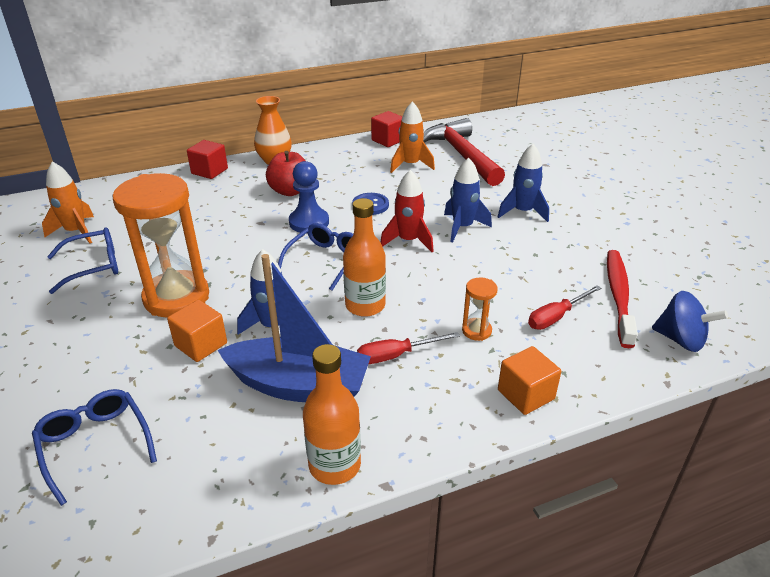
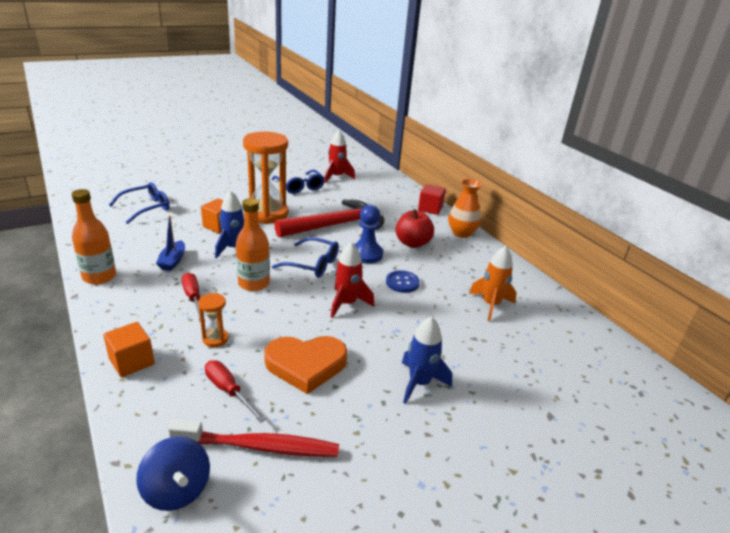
camera: 80 degrees right, 5 degrees down
(76, 232) = (336, 177): orange rocket -> red rocket
(299, 385) = (173, 261): blue boat -> blue boat, size x0.48
(388, 140) = (538, 290): red cube -> none
(462, 155) = (534, 342): red hammer -> red hammer (334, 225)
(462, 227) = (376, 337): blue rocket -> none
(510, 269) = (306, 365): none -> orange heart
(680, 340) = (177, 490): blue spinning top -> blue spinning top turned 60 degrees counterclockwise

